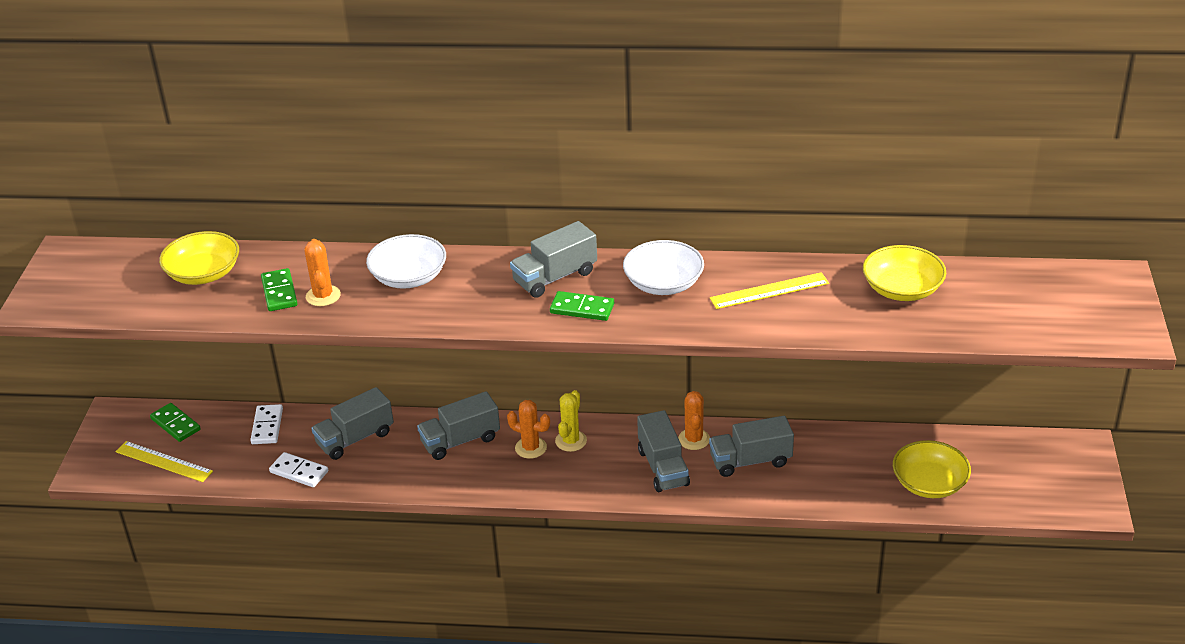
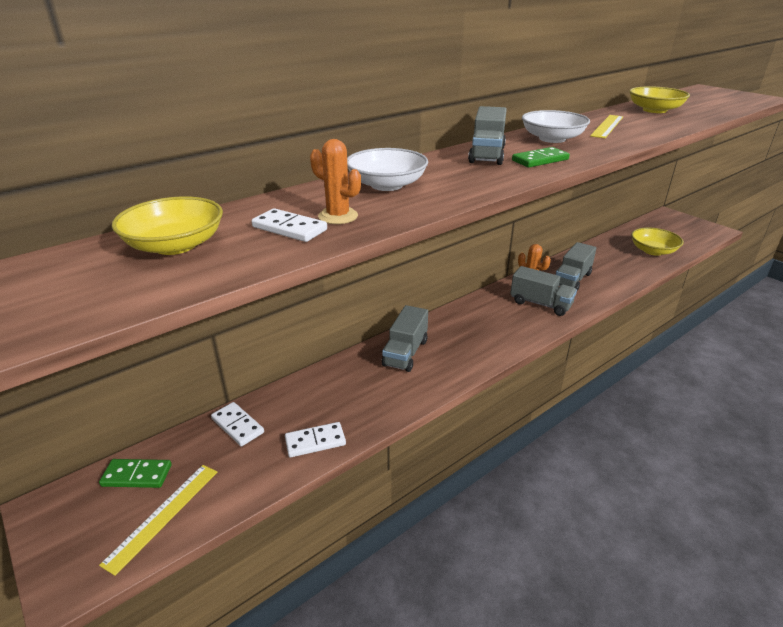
camera: 45 degrees left, 5 degrees down
(164, 461) = (163, 515): yellow ruler -> yellow ruler turned 45 degrees counterclockwise
(279, 292) = (289, 228): green domino -> white domino
(355, 438) = (327, 393): grey truck -> none
(531, 448) = (455, 333): orange cactus -> none
(571, 441) = (471, 317): yellow cactus -> none

